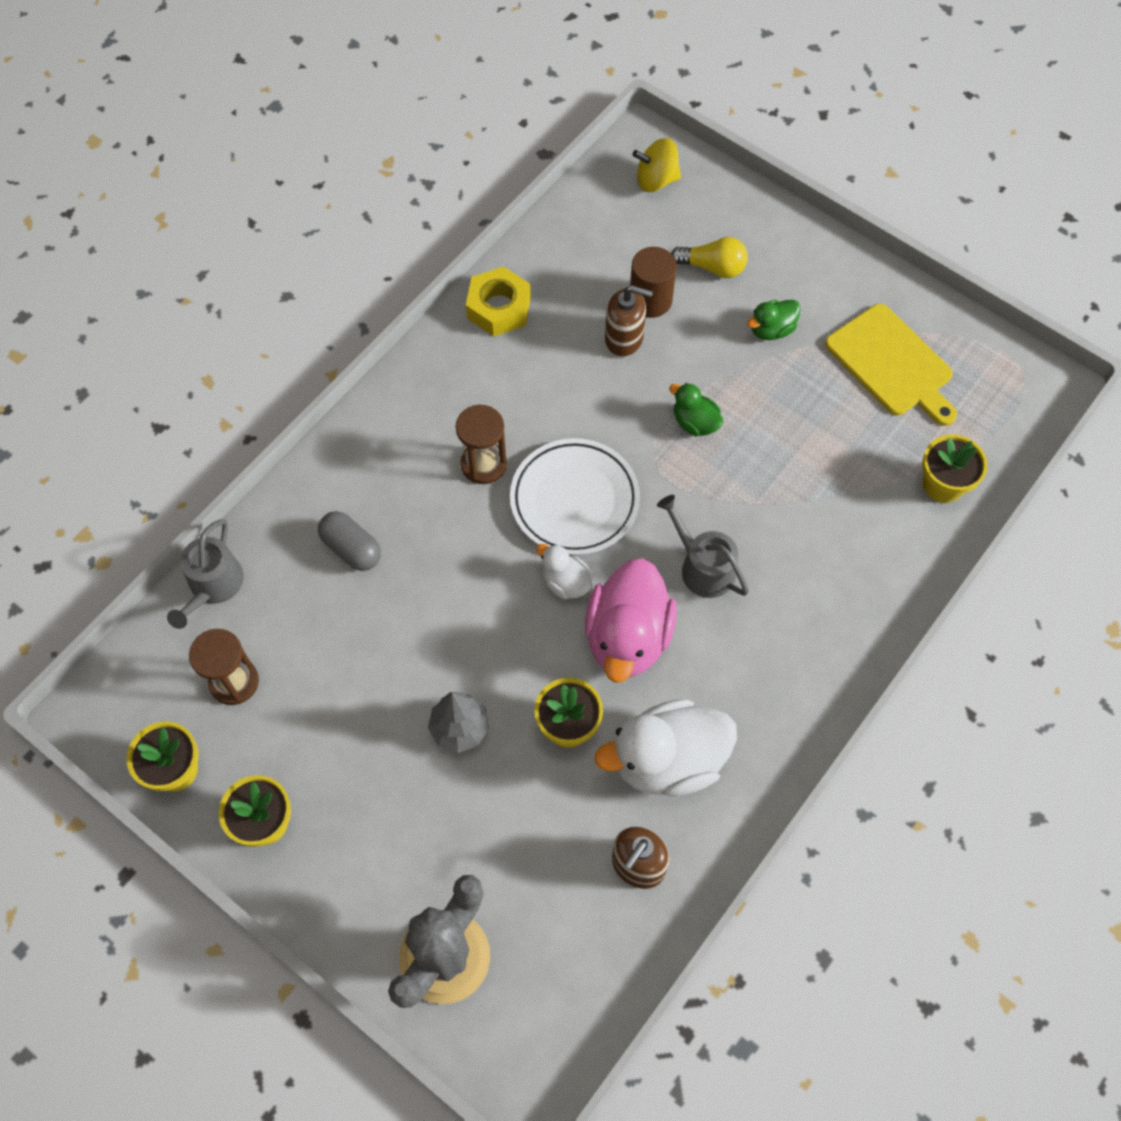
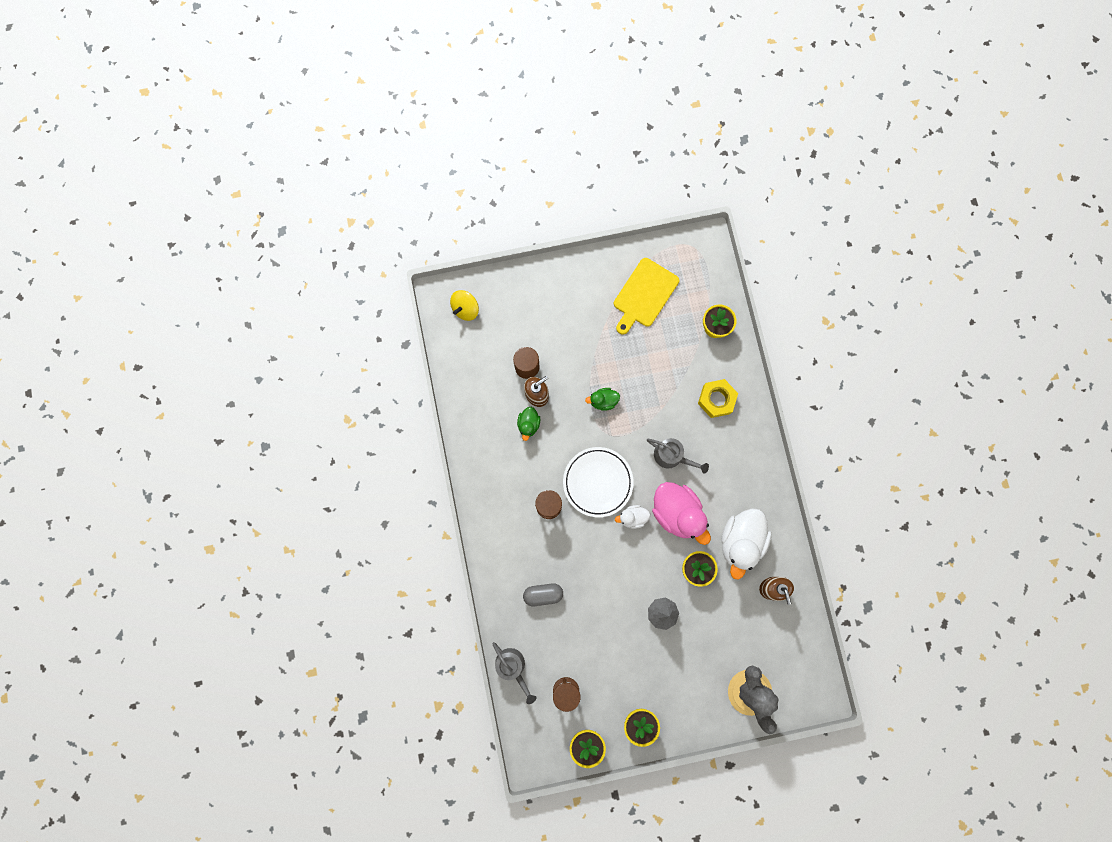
camera: 50 degrees left, 15 degrees up
(499, 308) = (474, 435): yellow nut -> yellow nut (716, 399)
(703, 567) = (671, 456): grey watering can -> grey watering can turned 150 degrees counterclockwise
(712, 267) = (533, 325): yellow light bulb -> none
(771, 330) = (586, 329): green duck -> green duck (528, 424)
(892, 364) = (644, 295): yellow cutting board -> yellow cutting board turned 120 degrees clockwise

